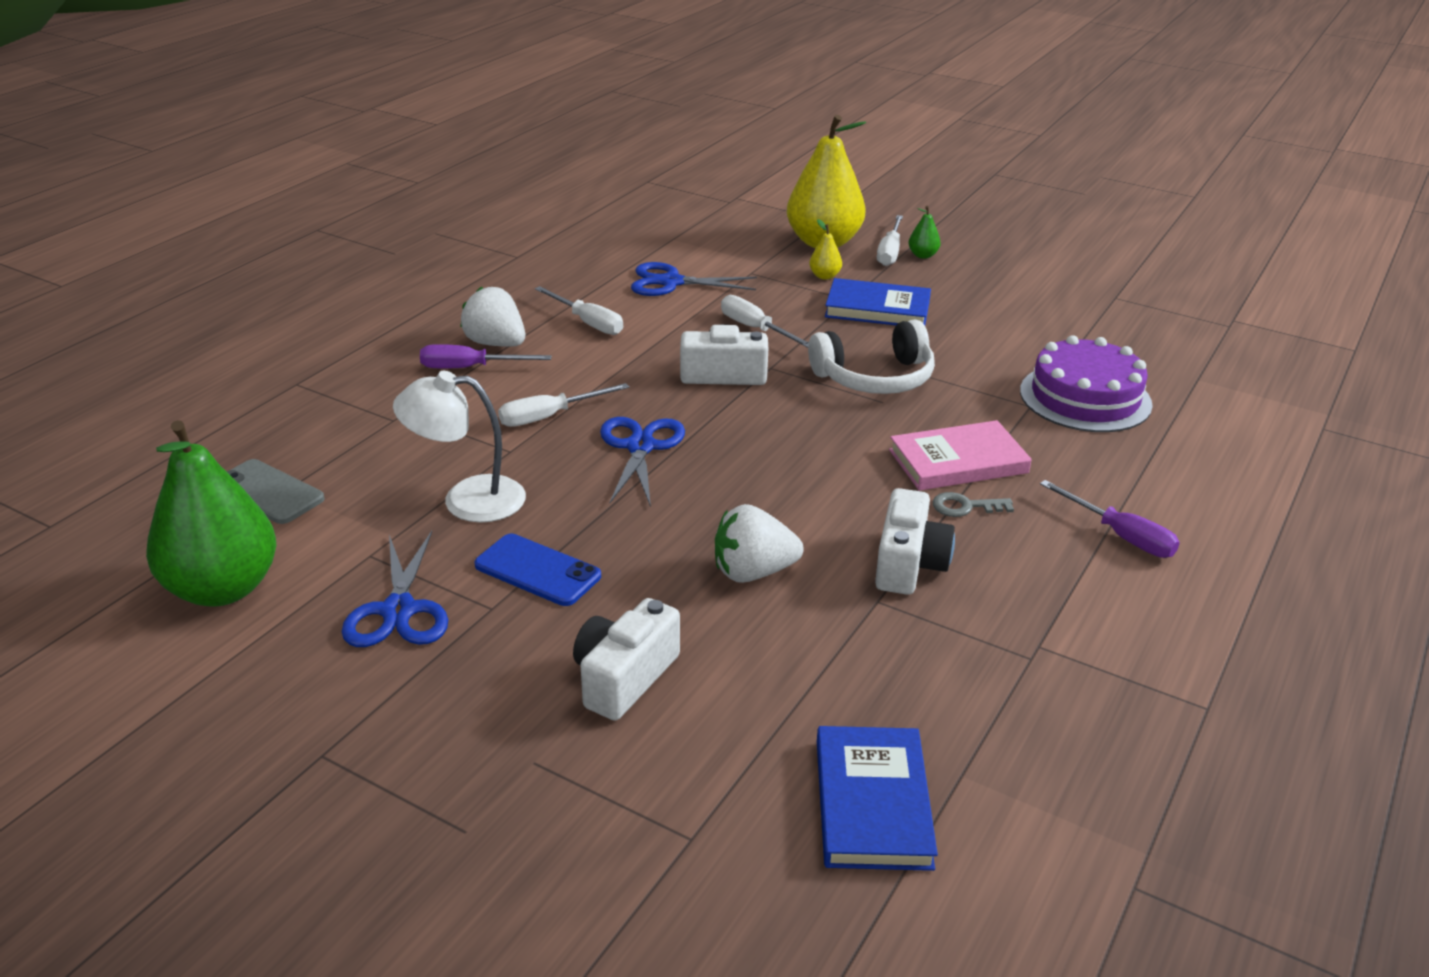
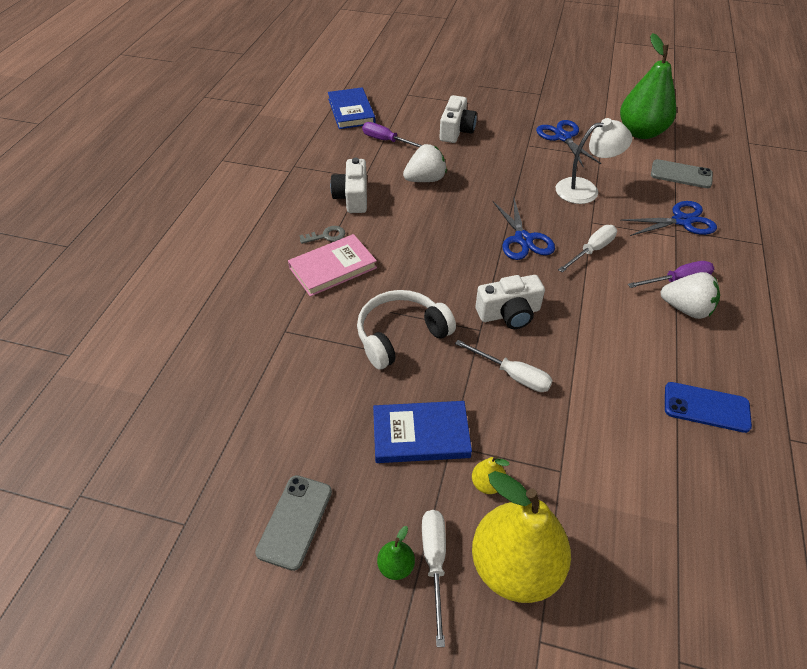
camera: 165 degrees right, 15 degrees up
(537, 571) = (521, 162): blue phone -> blue phone (706, 407)
(587, 323) = (644, 350): white screwdriver -> none
(671, 282) = (621, 430): blue scissors -> blue scissors (682, 221)
(1010, 284) = (295, 521): none -> grey phone
(1085, 397) = (242, 349): purple cake -> none
(1120, 536) = (241, 234): purple screwdriver -> purple screwdriver (387, 141)

